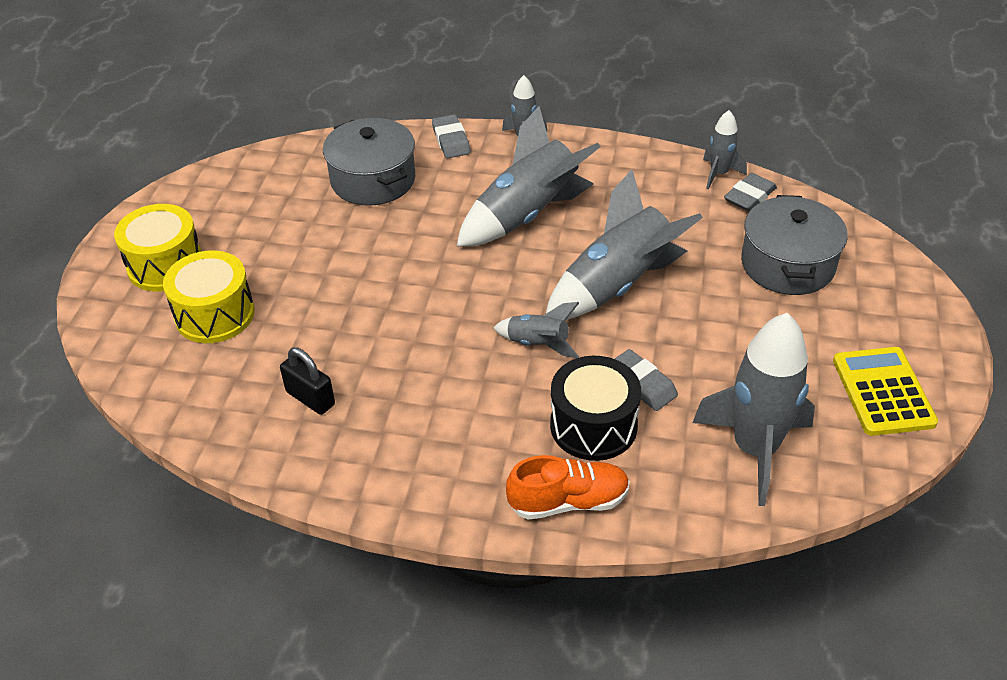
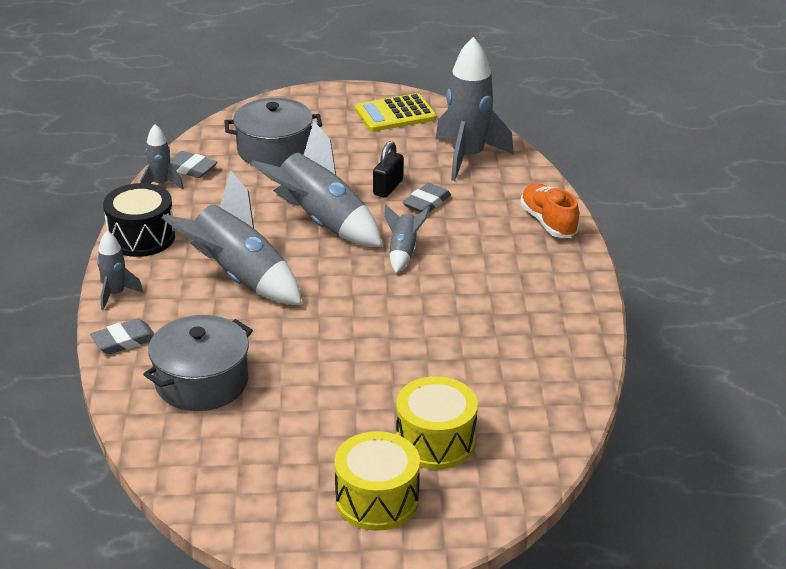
camera: 105 degrees left, 10 degrees down
(310, 398) = (511, 357): black padlock -> black padlock (388, 187)
(593, 425) = (476, 219): black drum -> black drum (141, 237)

